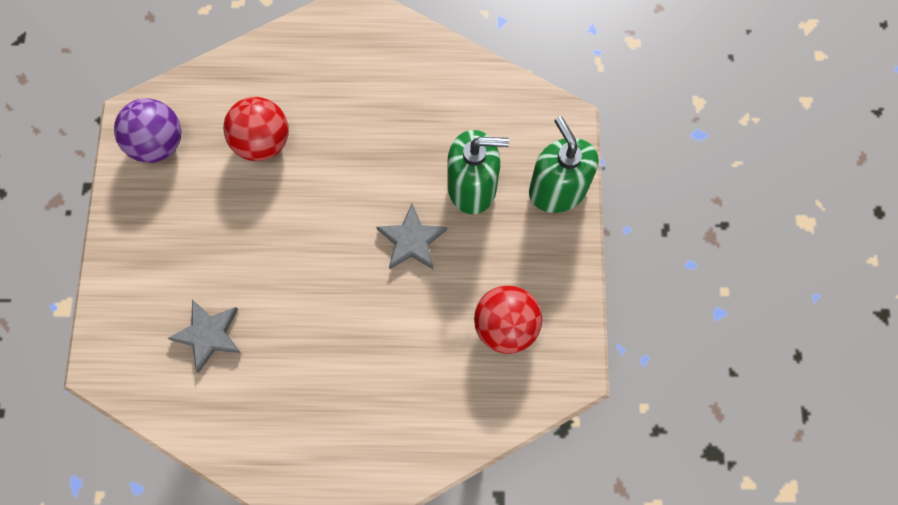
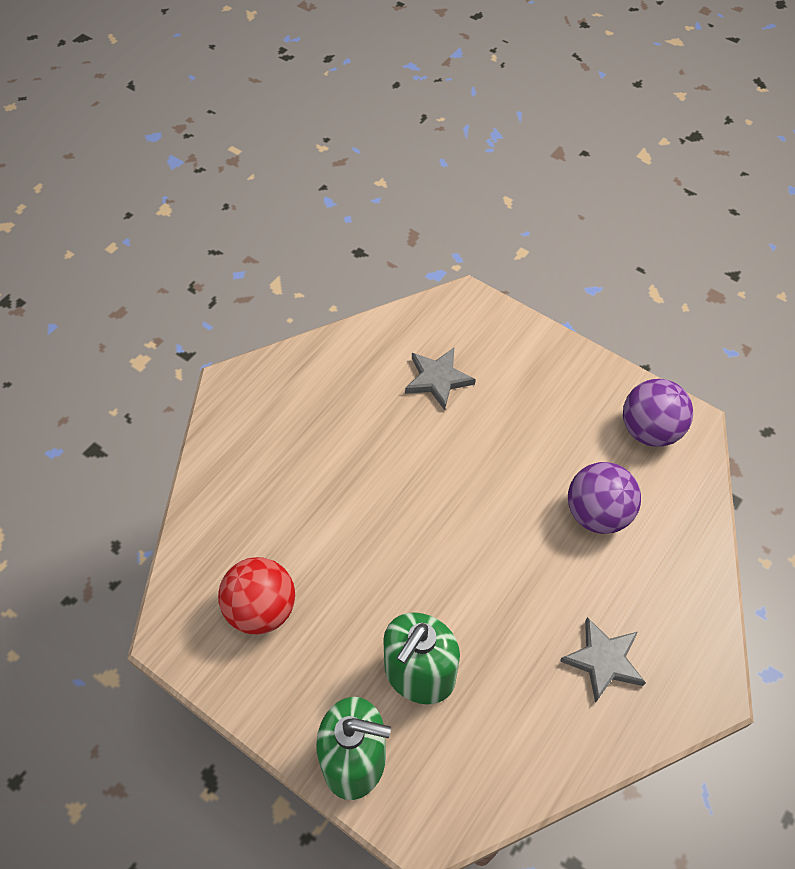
camera: 125 degrees right, 15 degrees down
(262, 142) = (597, 513): red ball -> purple ball
(411, 240) = (404, 581): grey star -> grey star (603, 660)

